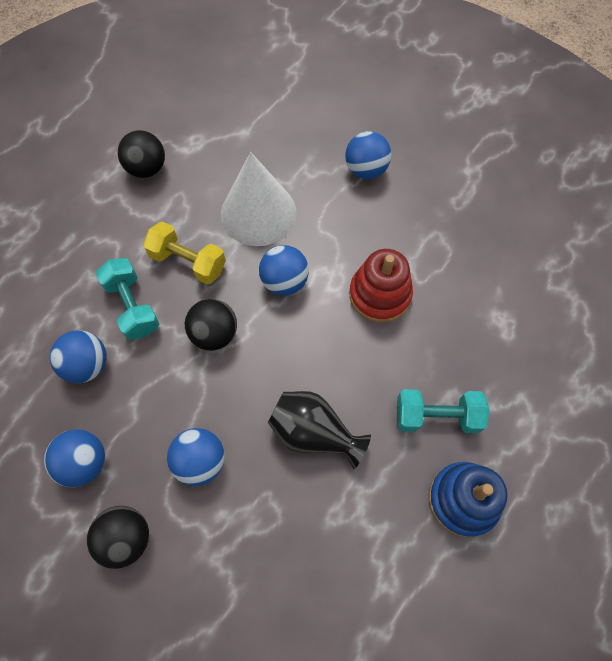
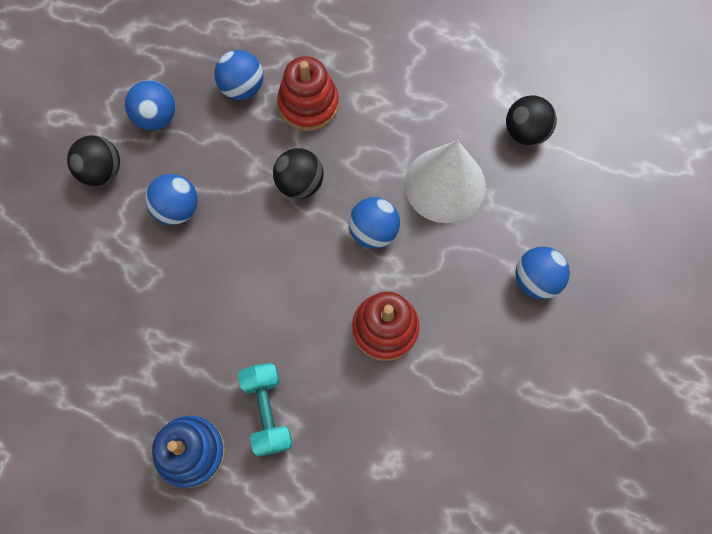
camera: 75 degrees right, 5 degrees up
(133, 306) = (308, 104): turquoise dumbbell -> red stacking toy
(147, 168) = (463, 65): black ball -> black ball (525, 132)
(188, 262) = (368, 136): yellow dumbbell -> none
(313, 433) = (224, 299): black vase -> none

